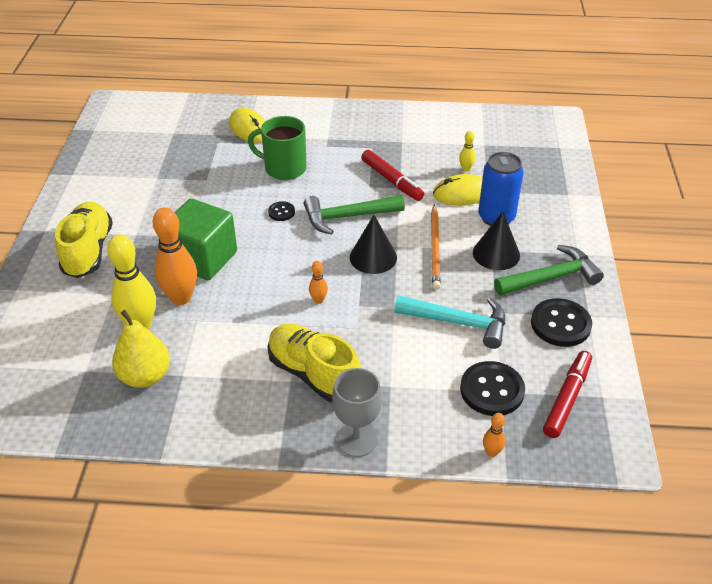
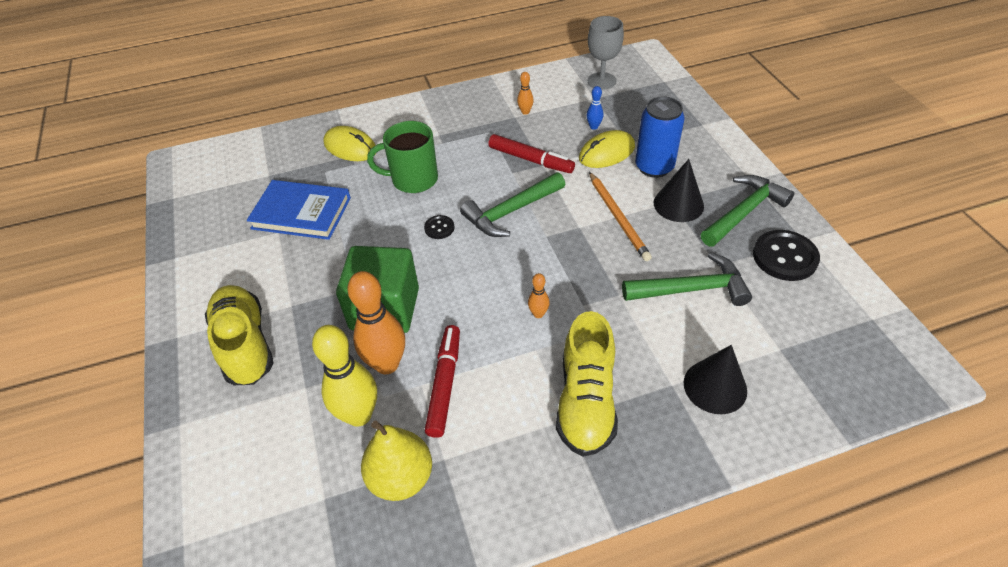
camera: 20 degrees left, 5 degrees up
(182, 169) = (301, 213): none -> blue book
(313, 374) = (586, 401): yellow shoe -> yellow shoe turned 105 degrees counterclockwise
(357, 439) = (678, 461): grey goblet -> grey goblet (601, 81)
(373, 257) = (564, 247): black cone -> black cone (715, 386)
(458, 322) = (691, 289): turquoise hammer -> green hammer
(466, 169) = (594, 127): yellow bowling pin -> blue bowling pin
(491, 452) = (817, 420): orange bowling pin -> orange bowling pin (525, 112)
(492, 390) = (771, 351): black button -> none
(566, 398) = (843, 333): red marker -> red marker (444, 384)

